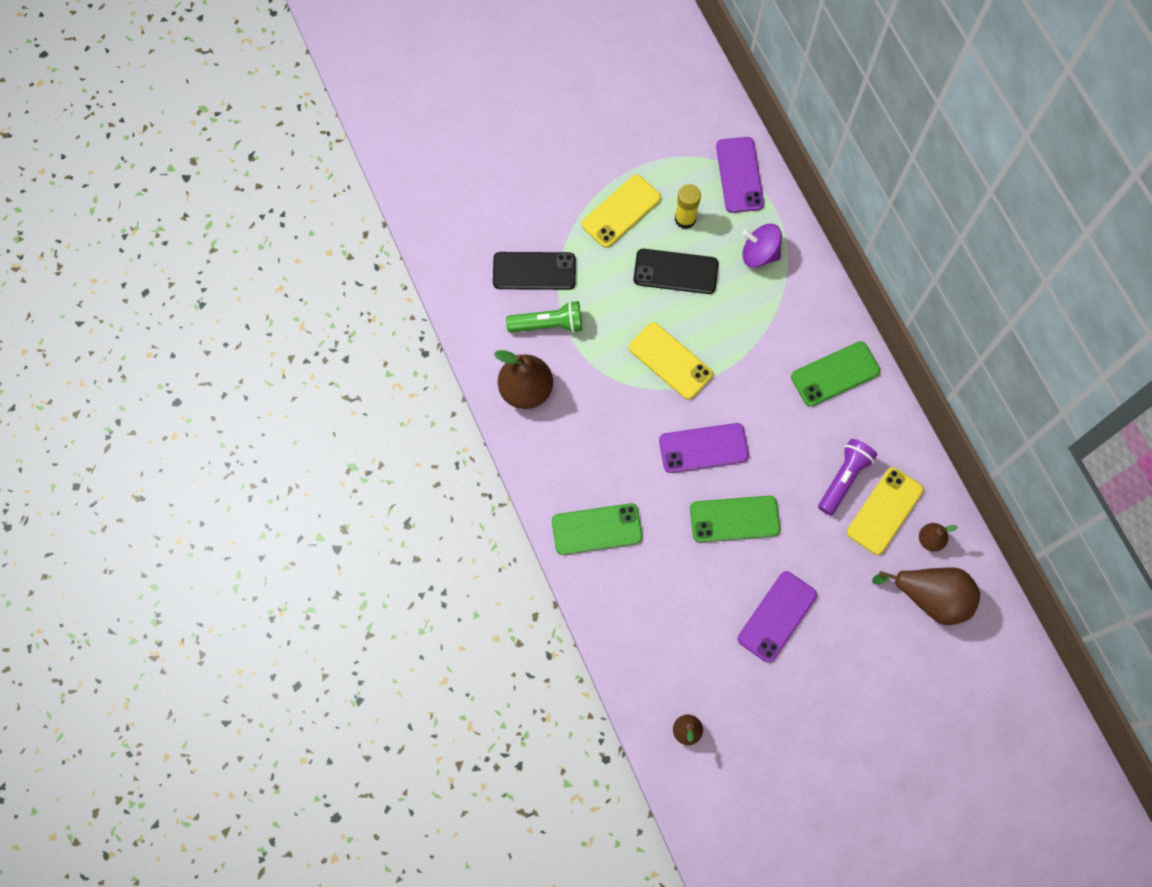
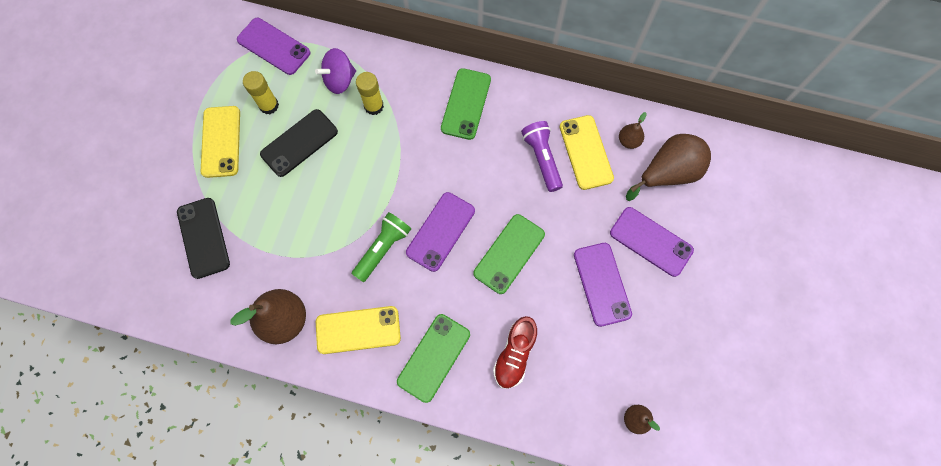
camera: 50 degrees left, 0 degrees up
(534, 271) = (203, 238): black phone -> black phone turned 60 degrees counterclockwise
(548, 324) = (252, 262): green flashlight -> green flashlight (383, 248)
(654, 591) = (514, 355): none -> red shoe
(670, 361) = (358, 200): yellow phone -> yellow phone (358, 330)
(762, 301) = (374, 106): none -> yellow glue stick
(852, 629) = (651, 241): none -> purple phone

